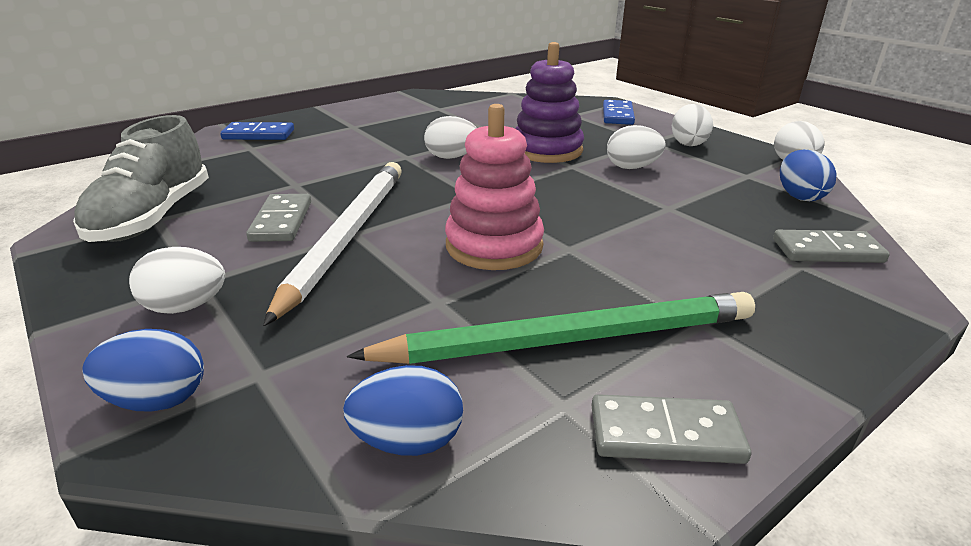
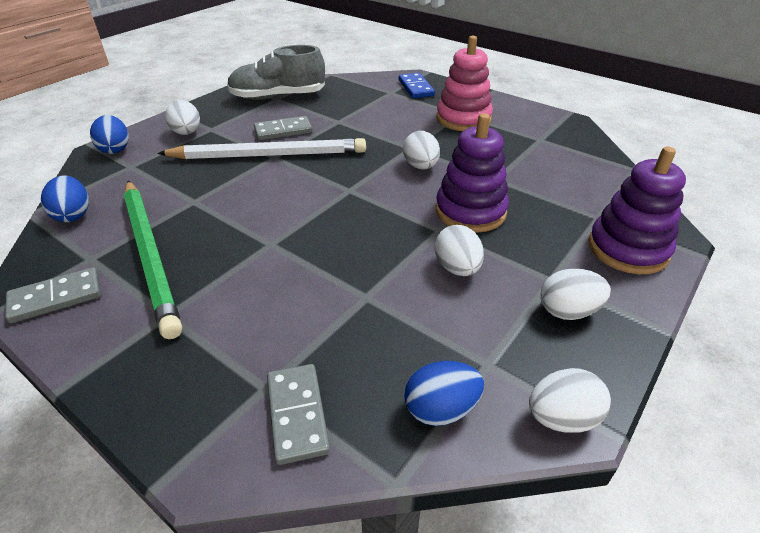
camera: 75 degrees right, 10 degrees up
(494, 246) = (267, 210): pink stacking toy -> pink stacking toy (463, 119)
(618, 115) = (627, 249): blue domino -> purple stacking toy
(665, 434) = (56, 298): grey domino -> grey domino turned 75 degrees clockwise

